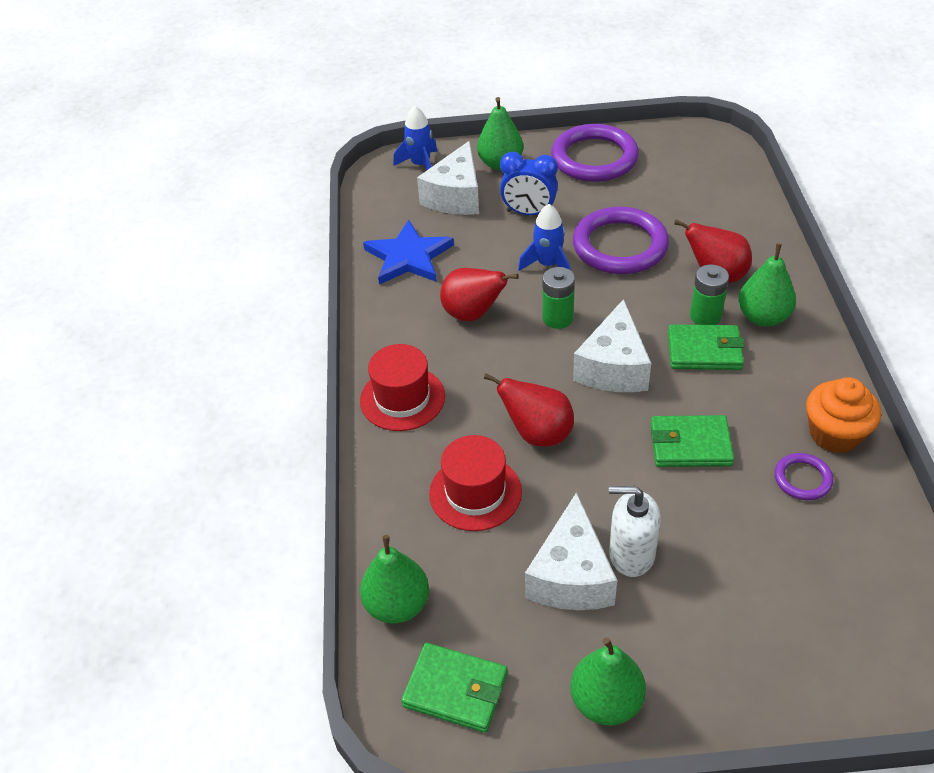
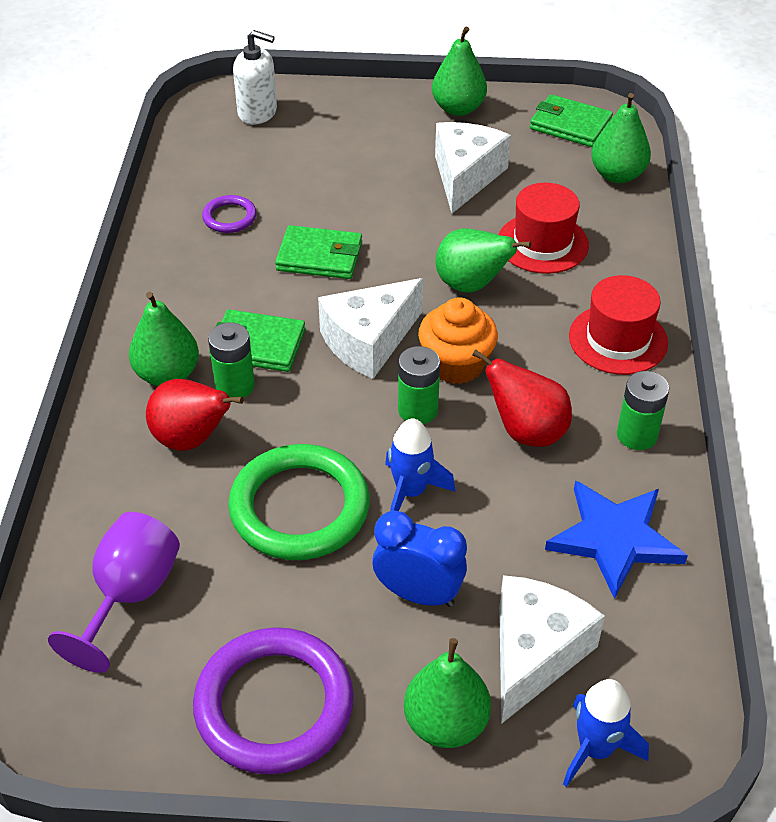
camera: 175 degrees left, 0 degrees up
(390, 323) = (637, 435): none -> green battery
(537, 434) = (471, 285): red pear -> green pear
(613, 367) = (369, 341): white cheese -> white cheese turned 150 degrees counterclockwise
(620, 246) = (299, 507): purple ring -> green ring
(631, 554) = (409, 184): white soap dispenser -> white soap dispenser (257, 112)
(701, 190) = (130, 595): none -> purple goblet
(835, 434) = (174, 248): orange cupcake -> orange cupcake (456, 364)

